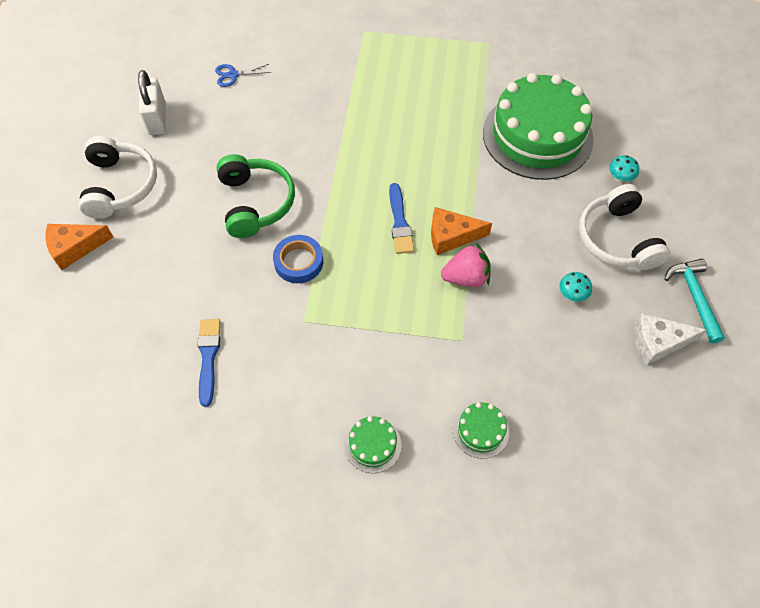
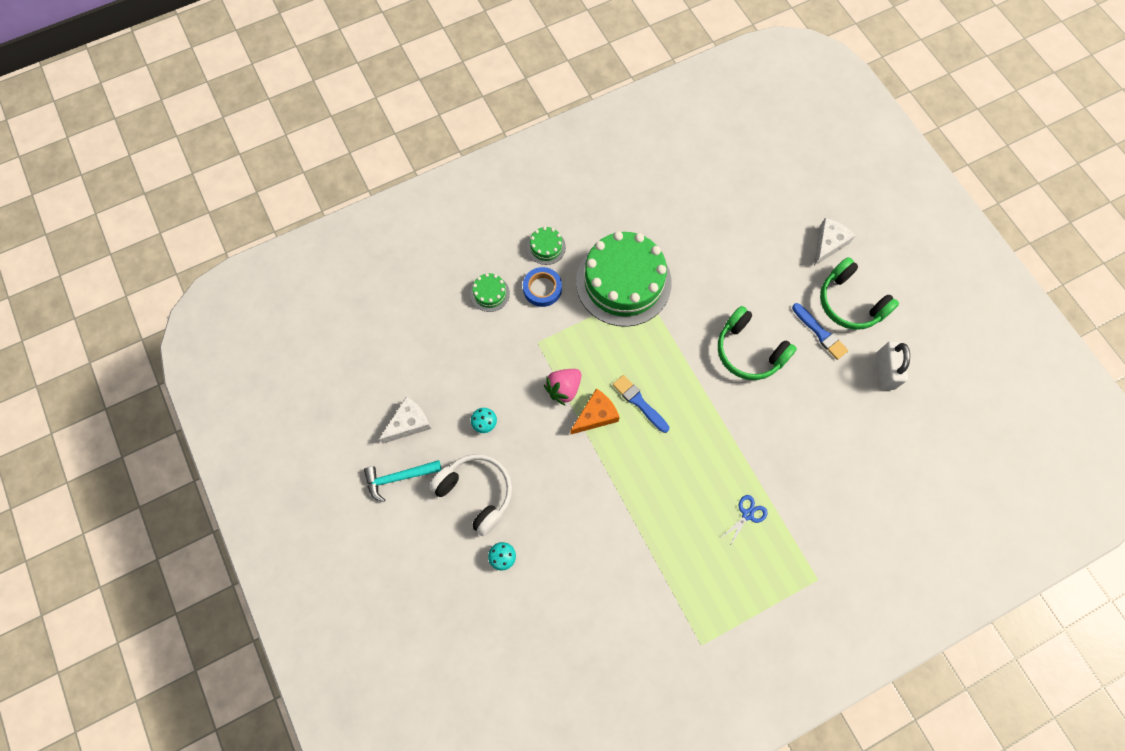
camera: 145 degrees right, 10 degrees up
(75, 248) = (828, 244): orange cheese -> white cheese
(119, 185) = (850, 302): white headphones -> green headphones
(157, 119) = (885, 371): white padlock -> white padlock turned 45 degrees clockwise
(208, 357) = (680, 234): blue brush -> blue brush (820, 333)
(233, 75) = (874, 451): blue scissors -> blue scissors (747, 514)
(298, 262) = (681, 327): blue tape -> blue tape (542, 289)
(537, 136) = (592, 558): green cake -> green cake (623, 282)
(694, 297) = (398, 478): turquoise hammer -> turquoise hammer turned 120 degrees clockwise

